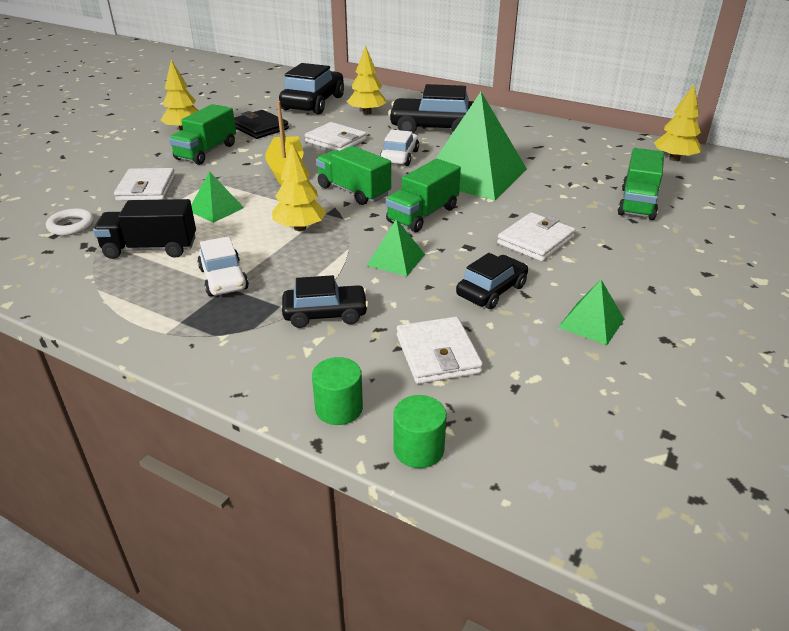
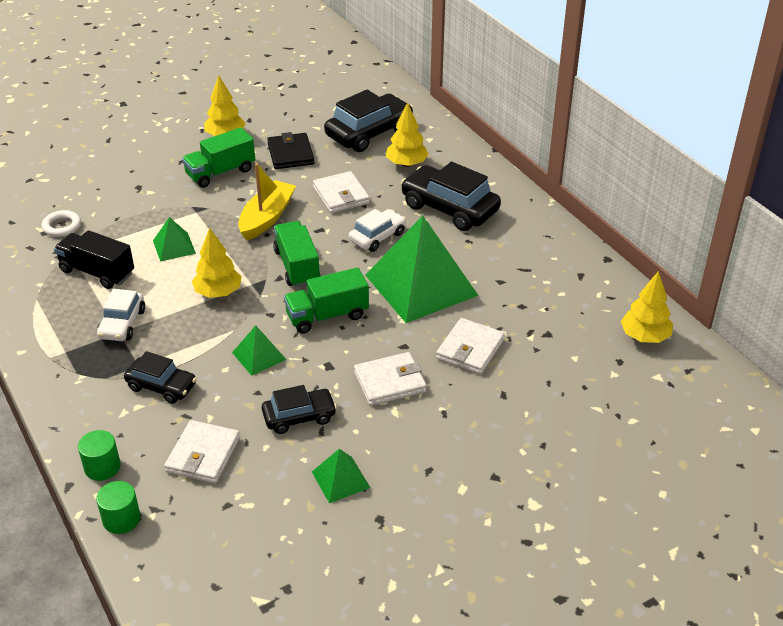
camera: 30 degrees right, 5 degrees up
(146, 188) = (141, 203): white wallet -> white wallet (470, 349)
(637, 203) = (532, 377): green truck -> none

